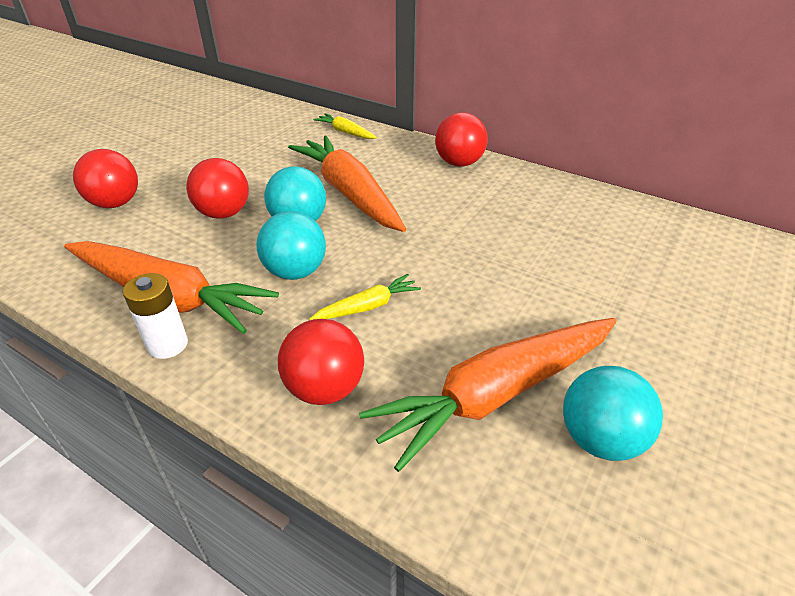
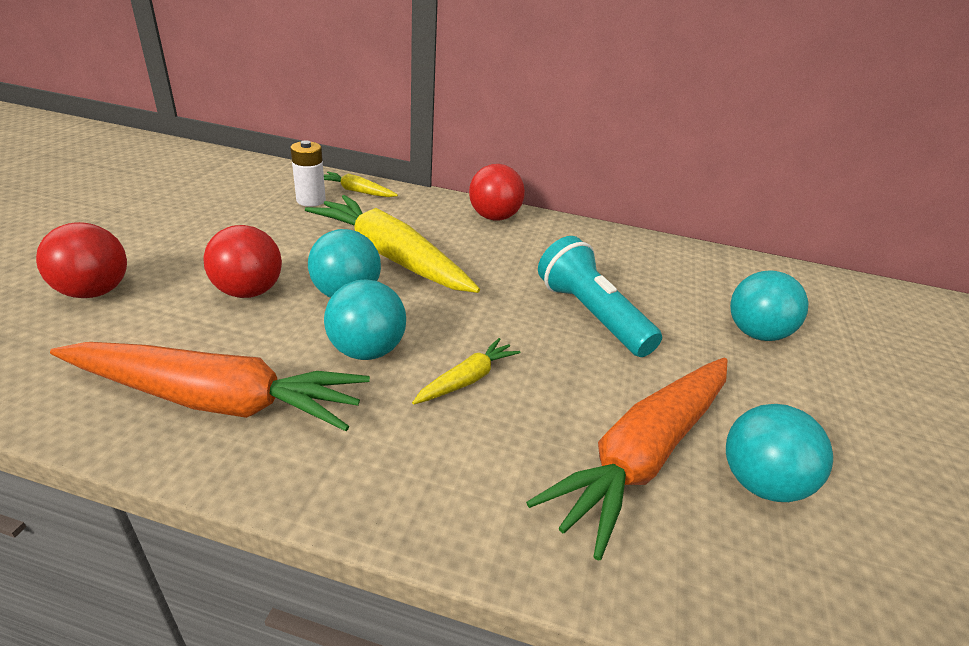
camera: 20 degrees left, 5 degrees down
(168, 345) = (241, 460): white battery -> white battery (311, 200)
(325, 388) = (460, 481): red ball -> none
(349, 193) = (390, 256): orange carrot -> yellow carrot
(509, 263) = (591, 315): none -> turquoise flashlight
(675, 299) = (755, 333): none -> turquoise ball

